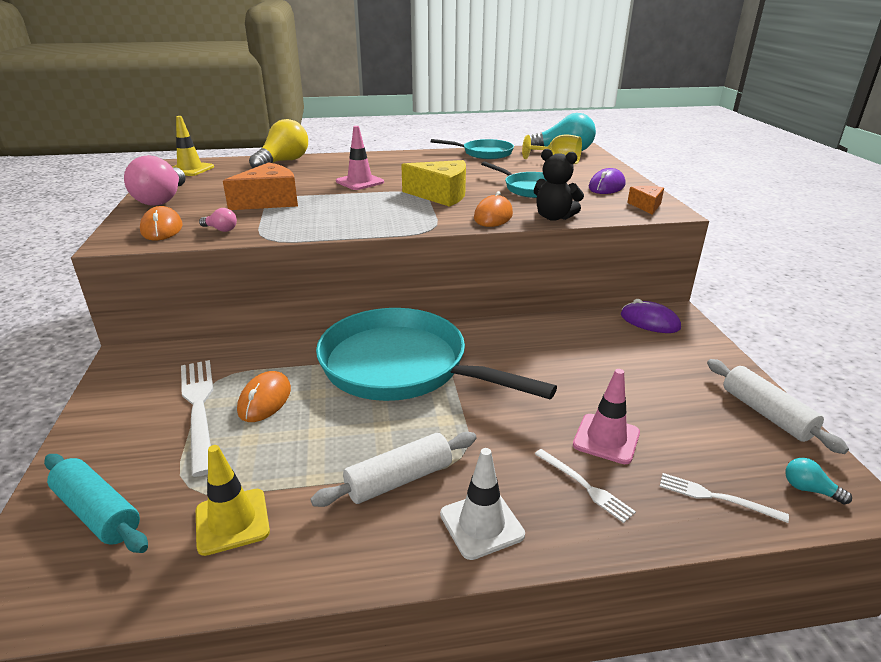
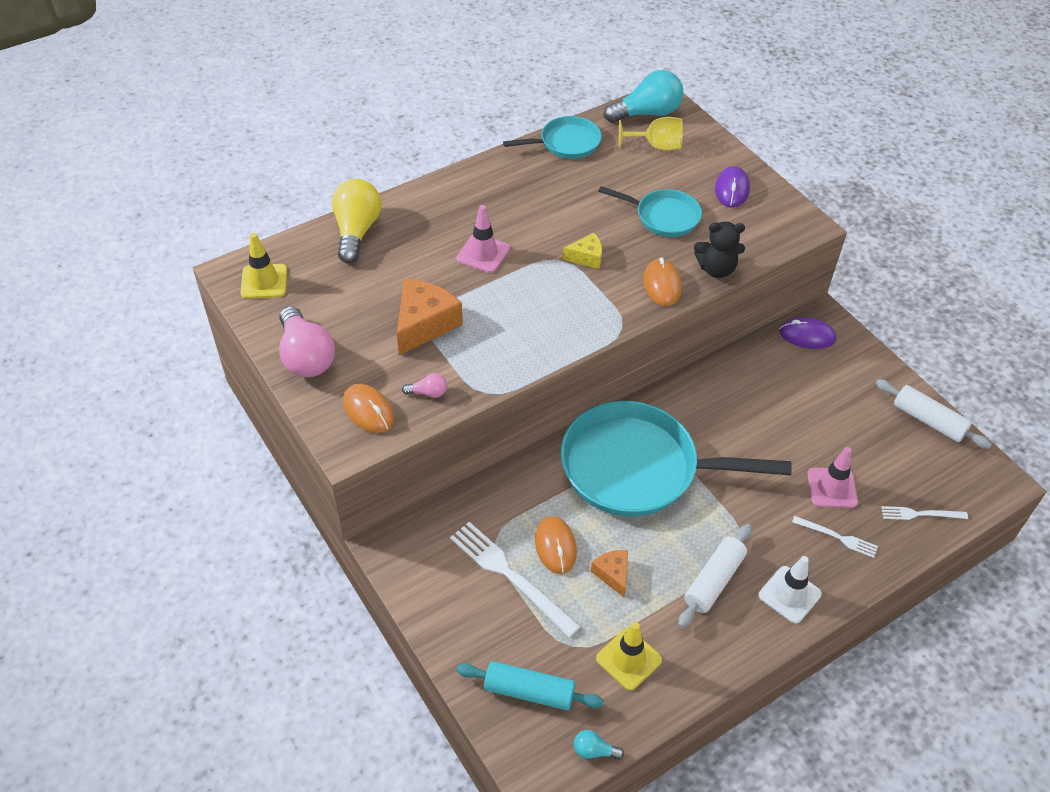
camera: 25 degrees left, 20 degrees up
(441, 195) = (586, 257): yellow cheese -> yellow cheese, size x0.56
(646, 206) = (785, 221): orange cheese -> orange cheese (612, 574)
(809, 489) = (973, 485): turquoise light bulb -> turquoise light bulb (594, 751)

